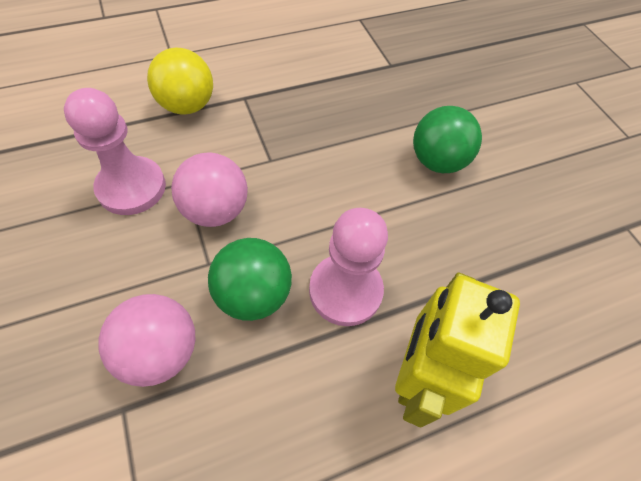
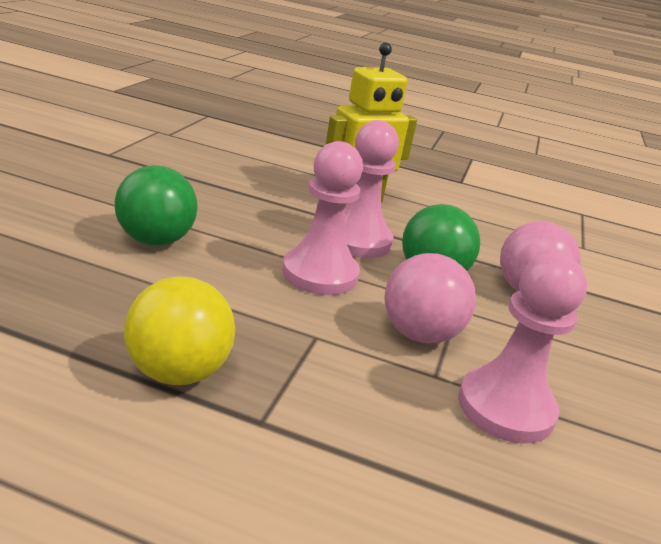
camera: 140 degrees left, 30 degrees down
(187, 106) = (359, 465): yellow ball -> yellow ball (178, 372)
(324, 217) = (320, 274): none -> pink pawn

